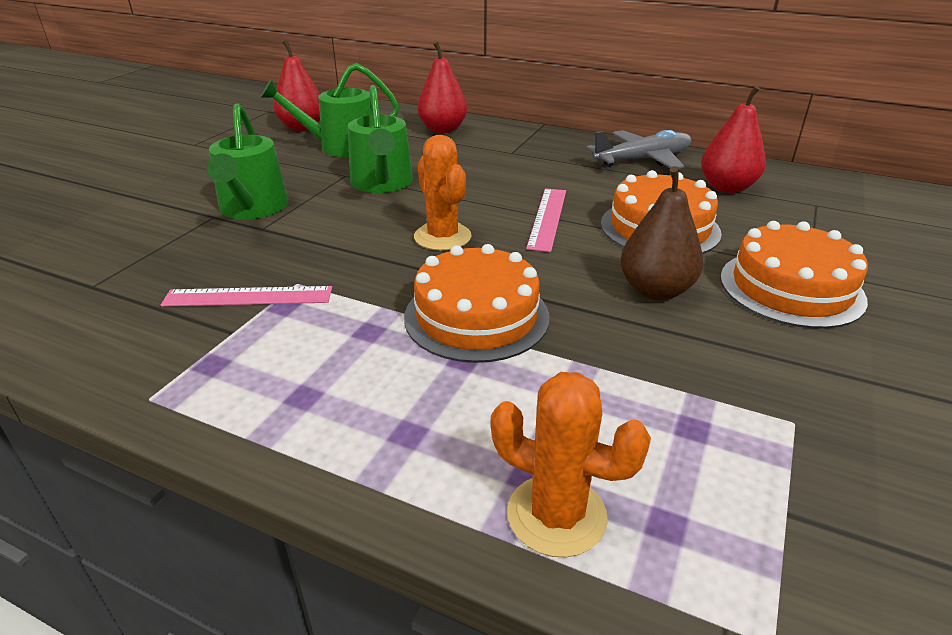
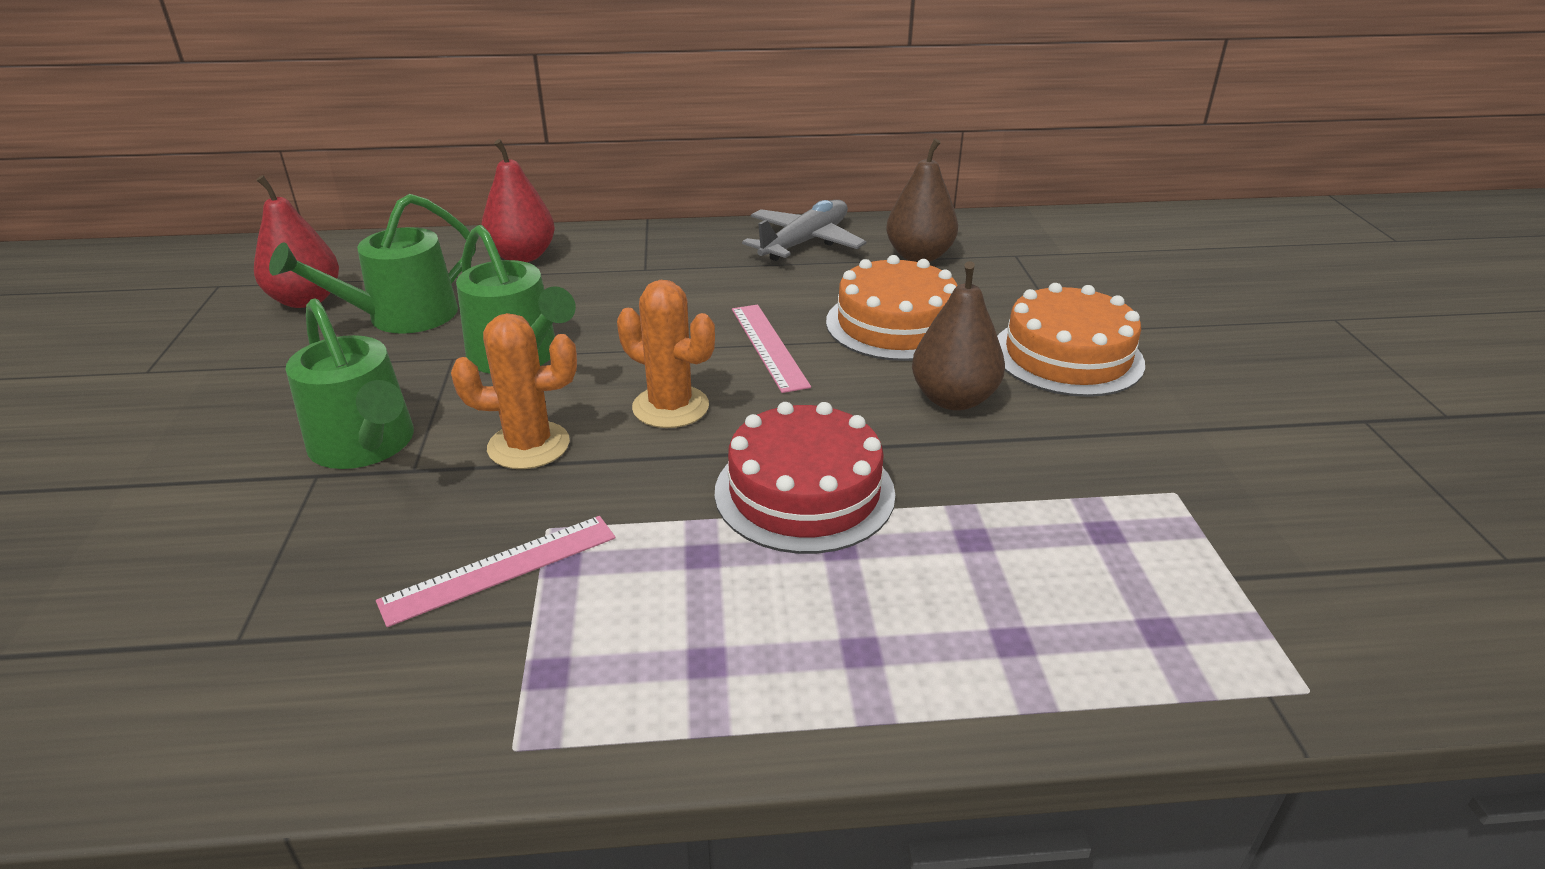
camera: 30 degrees left, 0 degrees up
(476, 316) = (804, 492): orange cake -> red cake
(556, 515) = (1070, 666): orange cactus -> orange cactus (528, 446)
(727, 187) = (919, 256): red pear -> brown pear

